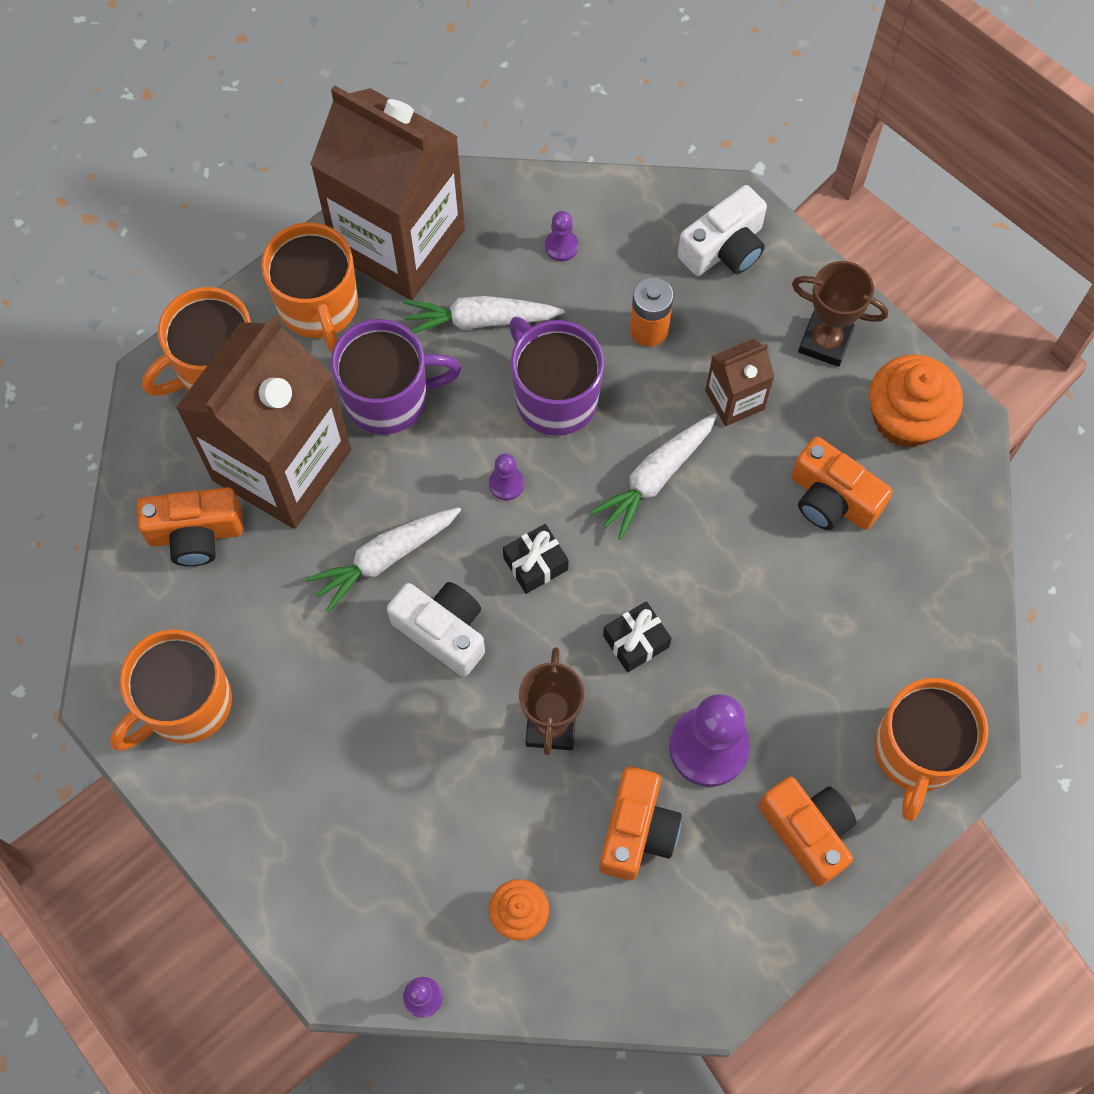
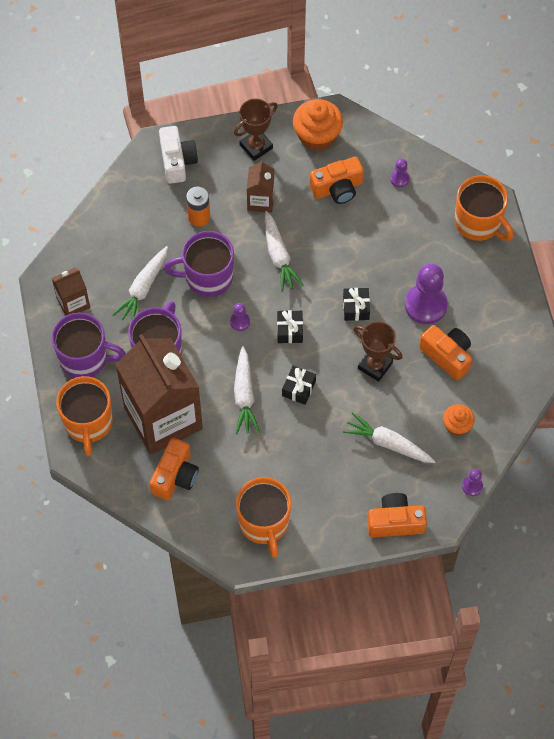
camera: 60 degrees left, 5 degrees down
(319, 307) = (85, 358): orange mug -> purple mug
(399, 242) = (73, 303): brown carton -> brown carton, size x0.45
(424, 819) = (388, 443): none -> white carrot
(443, 631) = (298, 388): white camera -> black gift
(561, 246) = (127, 231): purple pawn -> purple pawn (399, 179)
(807, 831) = (489, 286): orange camera -> orange camera (395, 522)

